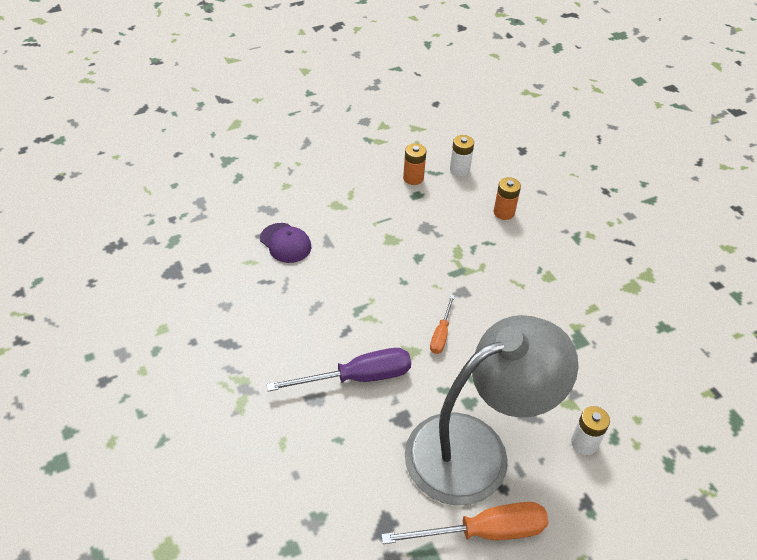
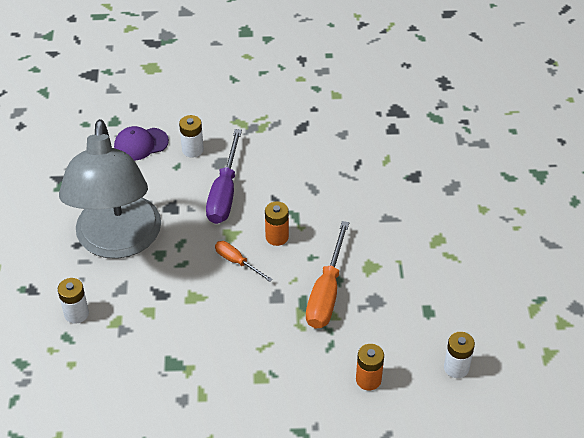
camera: 115 degrees right, 0 degrees up
(285, 243) = (400, 188): purple cap -> purple cap (141, 144)
(306, 434) = (192, 150): none -> white battery
(413, 178) = (456, 318): orange battery -> orange battery (277, 237)
(483, 532) = (55, 220): orange screwdriver -> orange screwdriver (326, 292)

